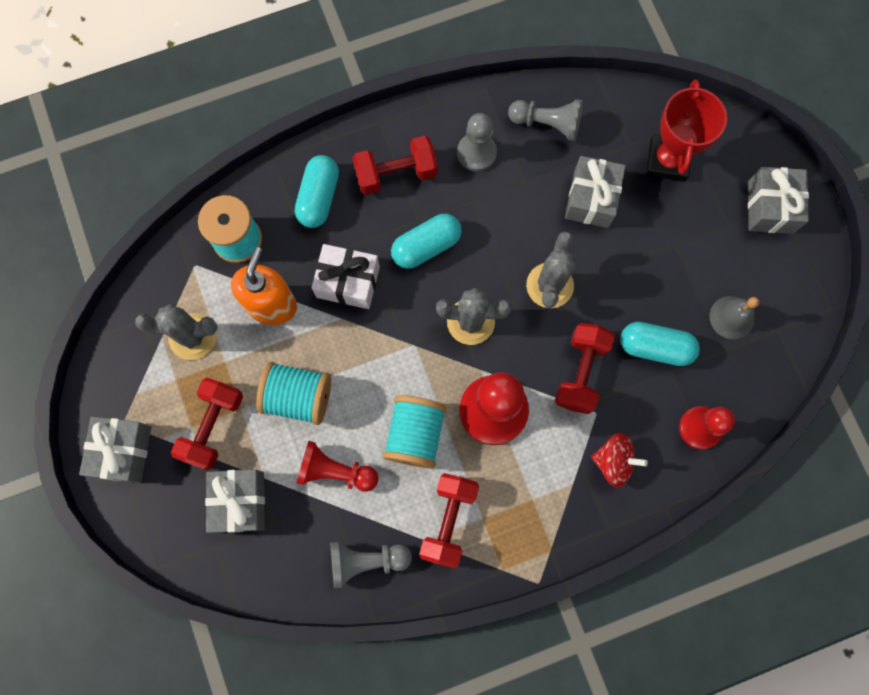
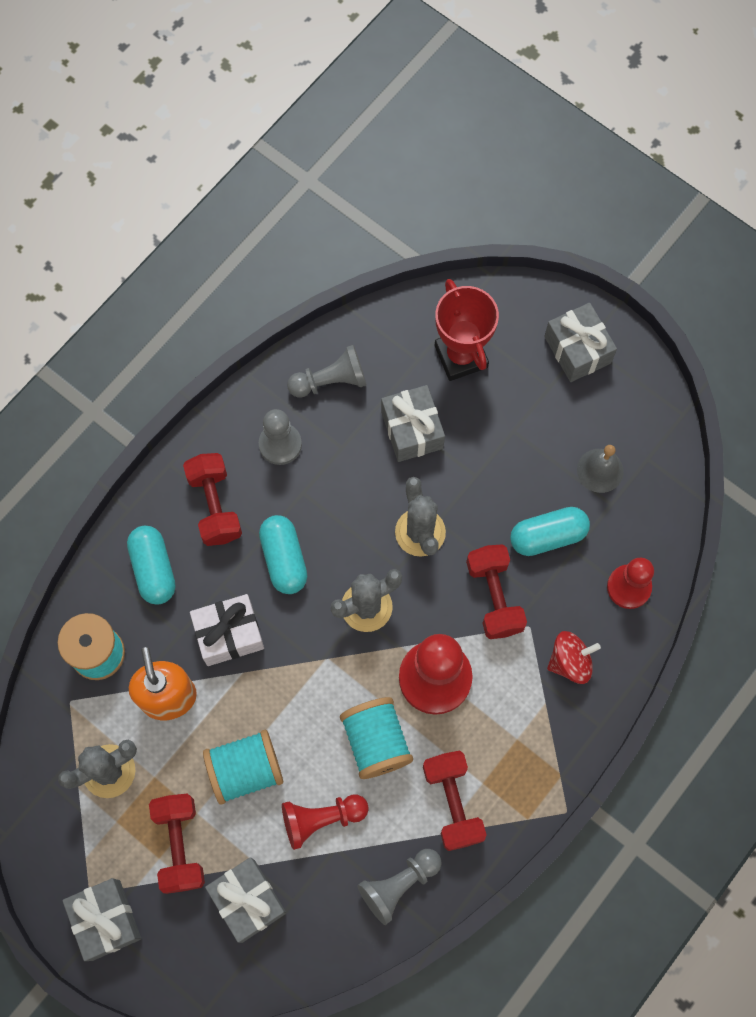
camera: 30 degrees left, 5 degrees down
(396, 174) = (215, 506): red dumbbell -> red dumbbell turned 60 degrees counterclockwise
(426, 246) = (284, 559): turquoise capsule -> turquoise capsule turned 45 degrees counterclockwise

